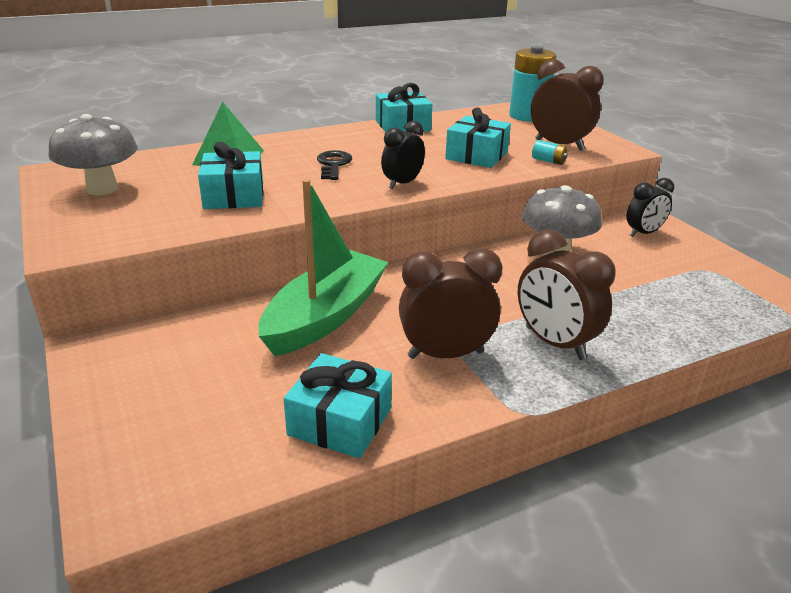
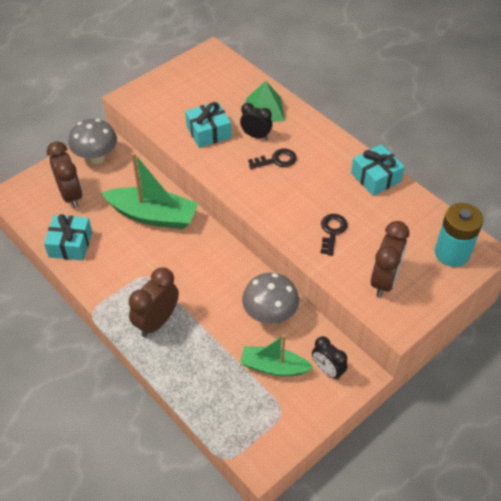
camera: 75 degrees right, 20 degrees up
(102, 189) = (196, 79): grey mushroom -> grey mushroom (96, 157)
(402, 183) = (260, 201): black clock -> black clock (256, 136)
(445, 354) = (132, 274): brown clock -> brown clock (71, 195)
(476, 155) = (332, 231): turquoise gift -> black key
(548, 161) = (343, 276): turquoise battery -> none
(640, 264) = (274, 367): none -> green boat

